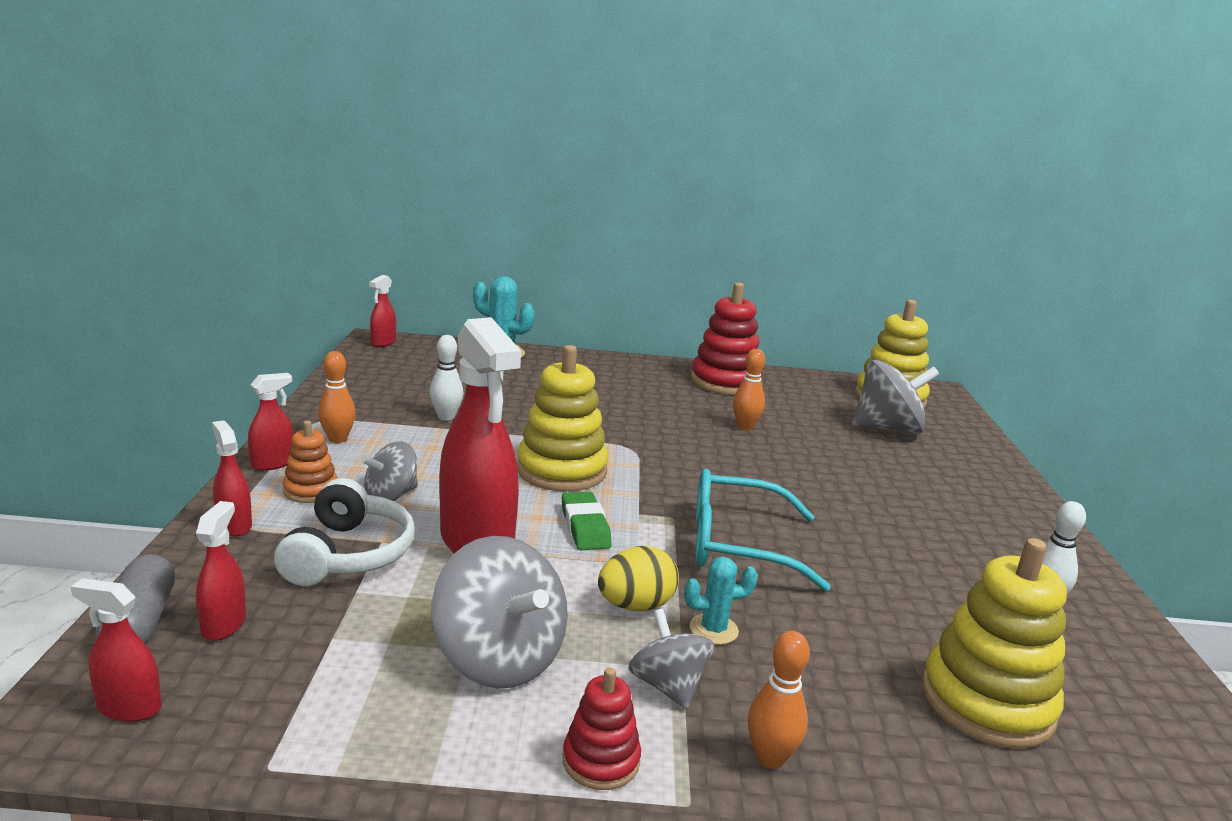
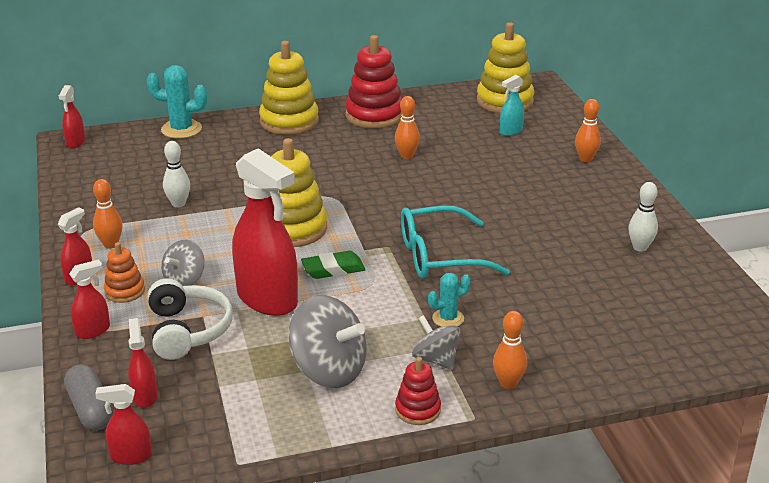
camera: 15 degrees left, 10 degrees up
(234, 525) = (93, 331): red spray bottle -> red spray bottle turned 105 degrees clockwise
(585, 527) = (333, 269): green eraser -> green eraser turned 75 degrees counterclockwise
(635, 605) = (393, 316): yellow egg -> none
(887, 429) = (510, 131): grey spinning top -> turquoise spray bottle
(981, 477) = (585, 159): none -> orange bowling pin
(986, 702) = (617, 320): yellow stacking toy -> yellow stacking toy (289, 121)

